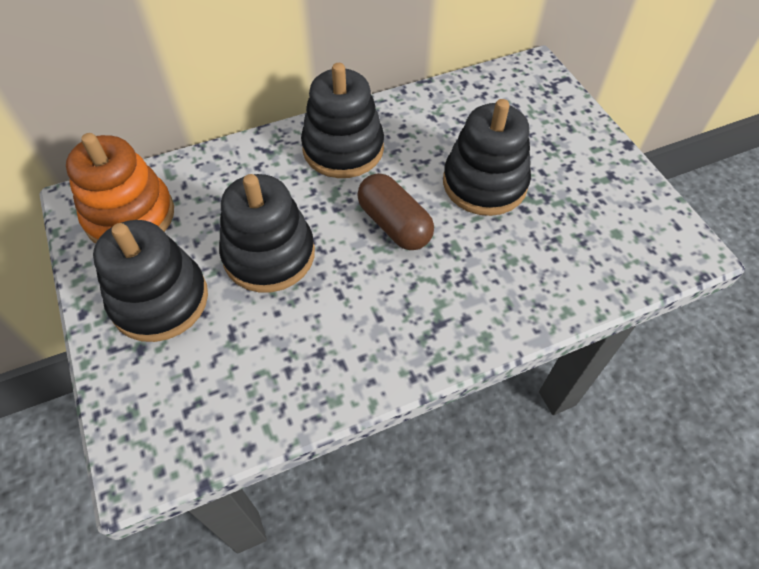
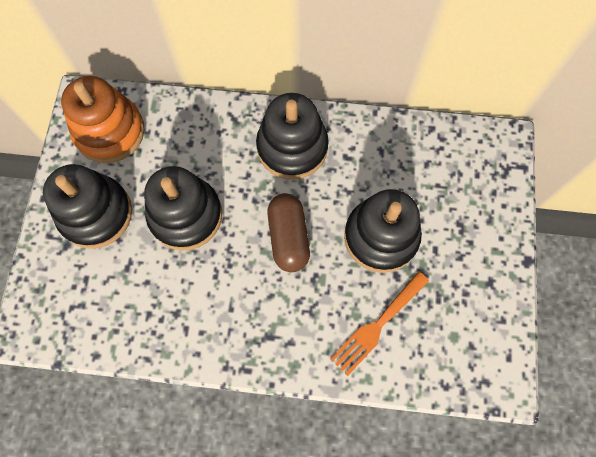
camera: 30 degrees right, 15 degrees up
(539, 259) = (377, 326): none -> orange fork

